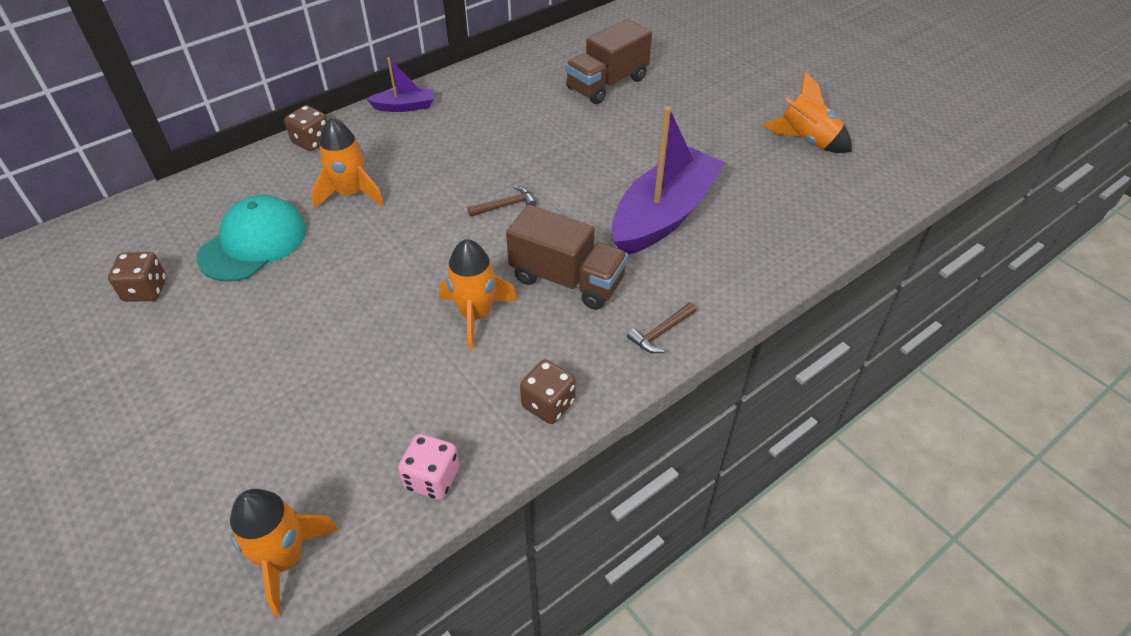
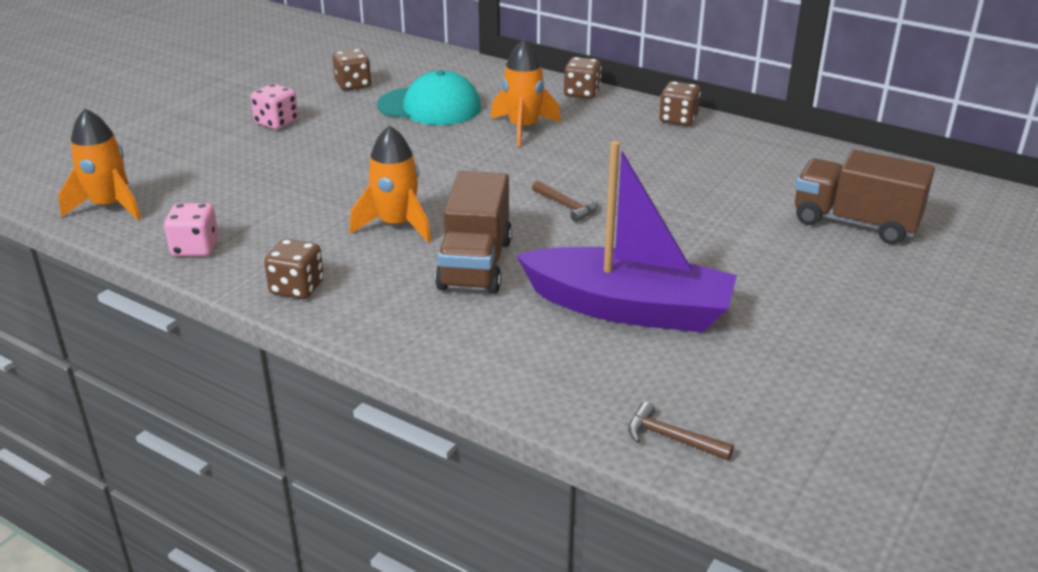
camera: 70 degrees right, 15 degrees down
(186, 371) = (276, 122): none -> pink dice
(405, 106) = (678, 119): purple boat -> brown dice
(660, 333) = (425, 339): brown hammer -> brown hammer (671, 438)
(807, 141) = (905, 409): orange rocket -> none

